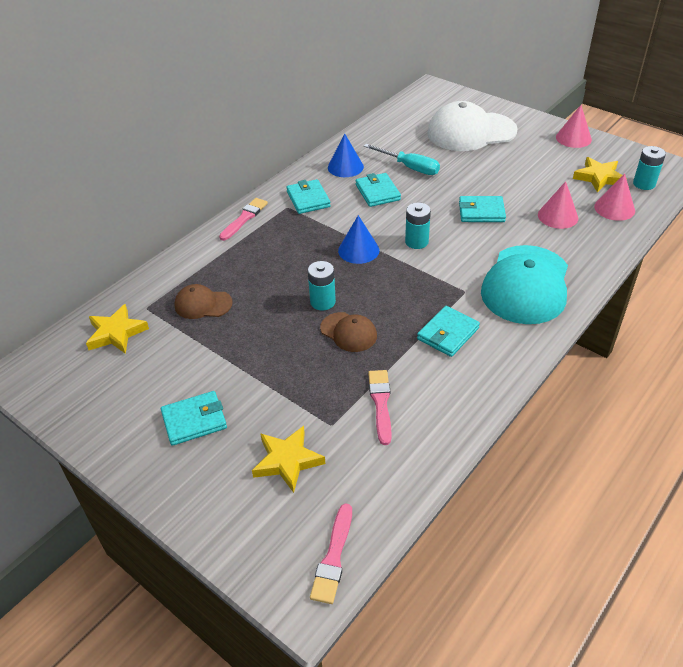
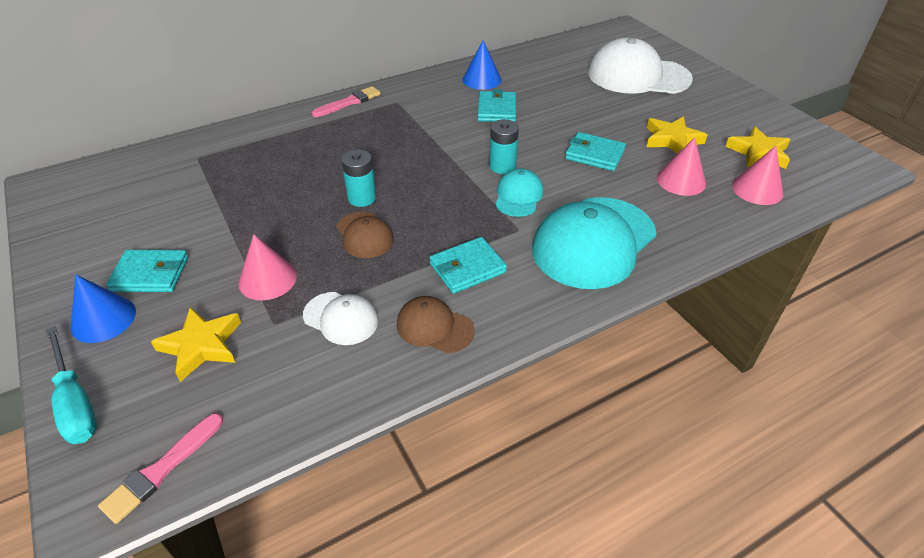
camera: 20 degrees right, 0 degrees up
(116, 333) = (153, 172): yellow star -> yellow star (672, 140)
(203, 304) = (248, 168): brown cap -> brown cap (434, 327)
(308, 199) = (422, 100): turquoise wallet -> none
(358, 250) = (436, 159): blue cone -> blue cone (103, 319)
(380, 403) = (341, 318): pink brush -> white cap
(409, 167) = (547, 94): turquoise screwdriver -> turquoise screwdriver (75, 402)
(446, 263) = (518, 196): none -> turquoise cap
(573, 138) = (753, 106): pink cone -> pink cone (267, 279)
(644, 184) = (812, 172): turquoise battery -> none

